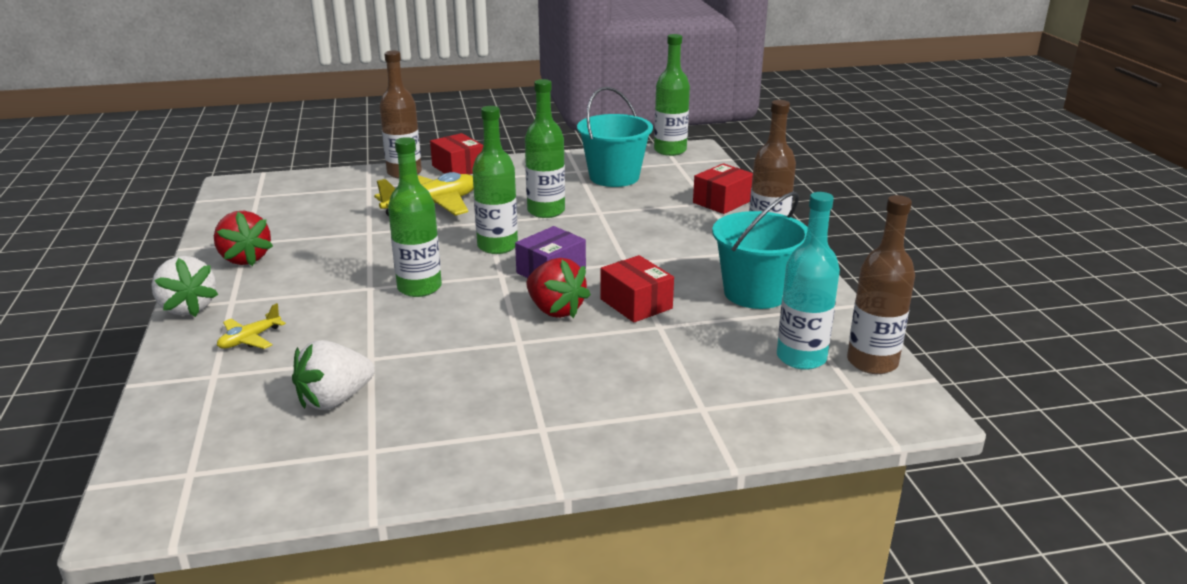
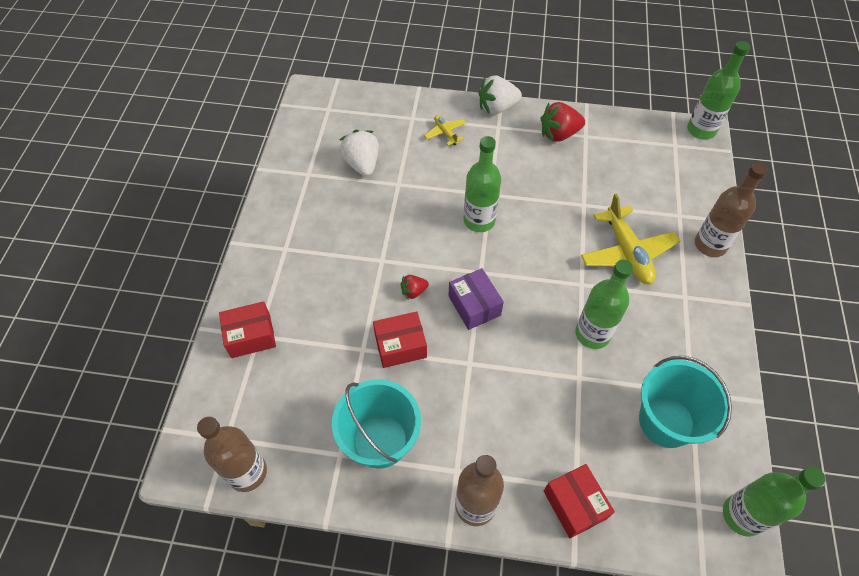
camera: 110 degrees right, 30 degrees up
(458, 168) = (716, 288): red box -> red box (251, 336)
(497, 246) = (531, 281): green bottle -> green bottle (701, 130)
(555, 310) = (413, 291): red strawberry -> red strawberry, size x0.55
(801, 358) = (278, 425): turquoise bottle -> none

